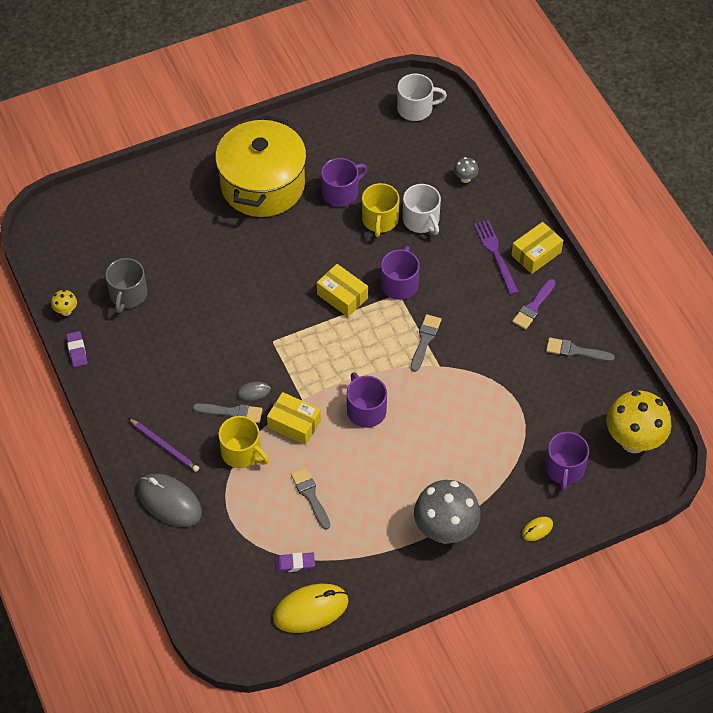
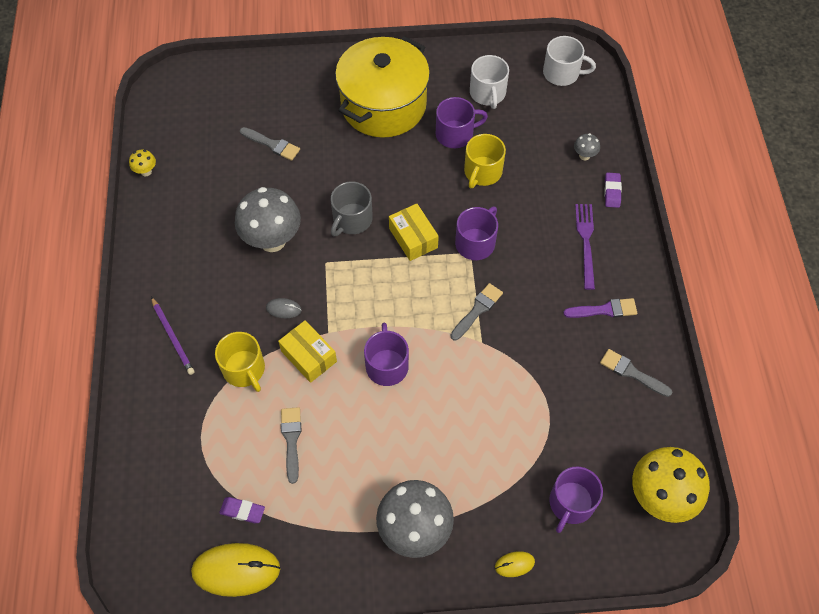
camera: 20 degrees right, 5 degrees up
(77, 351) = (137, 213): purple eraser -> purple eraser (612, 192)
(128, 295) = (210, 173): grey mug -> grey mug (352, 219)
(169, 502) = (150, 397): grey mouse -> none
(215, 337) = (272, 240): none -> grey mushroom
(232, 412) = (253, 323): grey brush -> grey brush (272, 144)
(421, 220) = (523, 184): white mug -> white mug (487, 93)
(533, 307) = (604, 310): purple brush -> purple brush turned 150 degrees counterclockwise
(536, 254) = (628, 254): yellow box -> none

